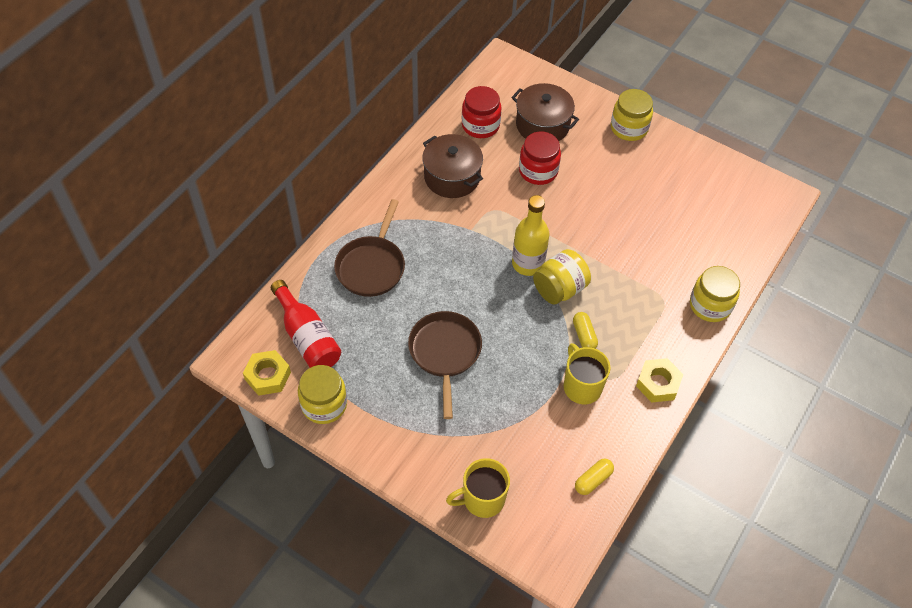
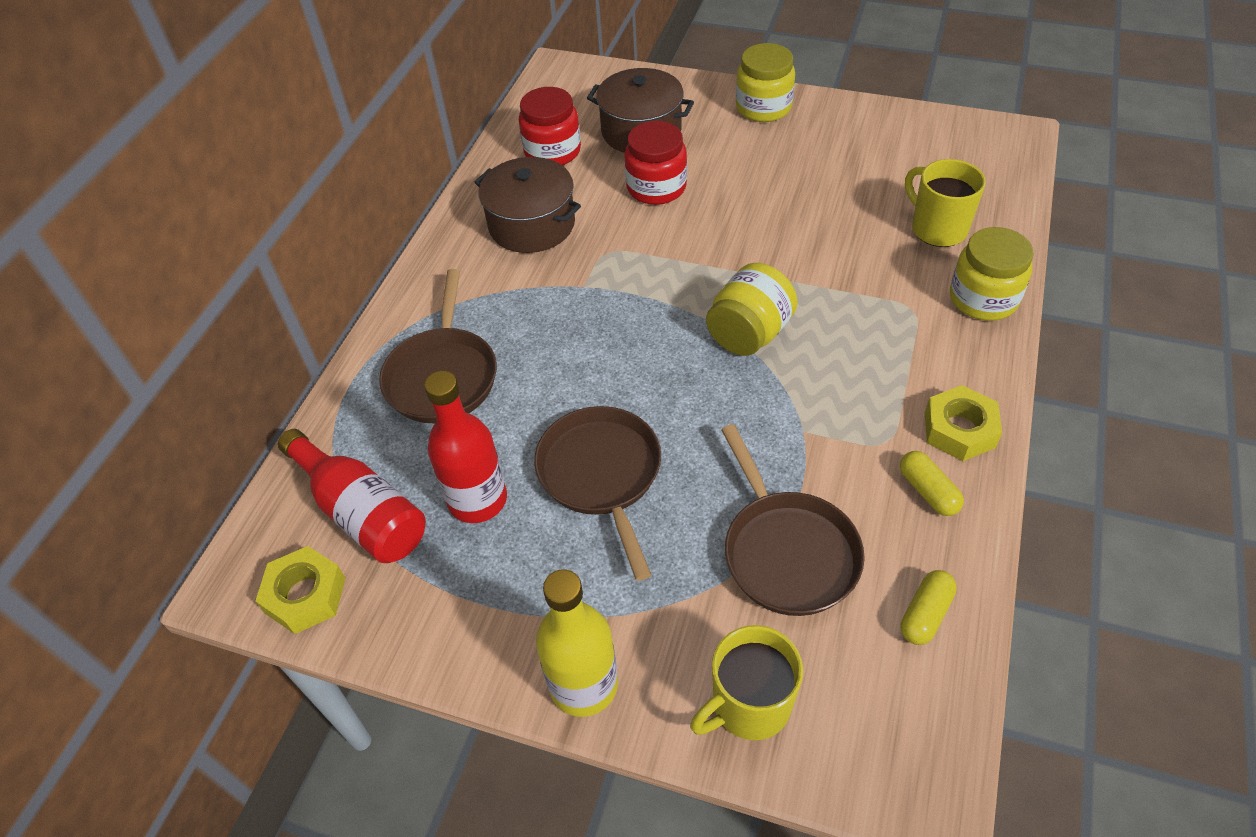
camera: 10 degrees left, 5 degrees down
(324, 404) = (418, 617): yellow jar -> none
(372, 348) = (477, 500): none -> red bottle
(528, 263) = (687, 311): yellow bottle -> yellow bottle (583, 685)
(532, 425) = (787, 551): none -> brown pan
(581, 386) = (842, 467): yellow mug -> yellow mug (937, 228)
(584, 335) = (814, 390): yellow capsule -> yellow capsule (928, 491)

